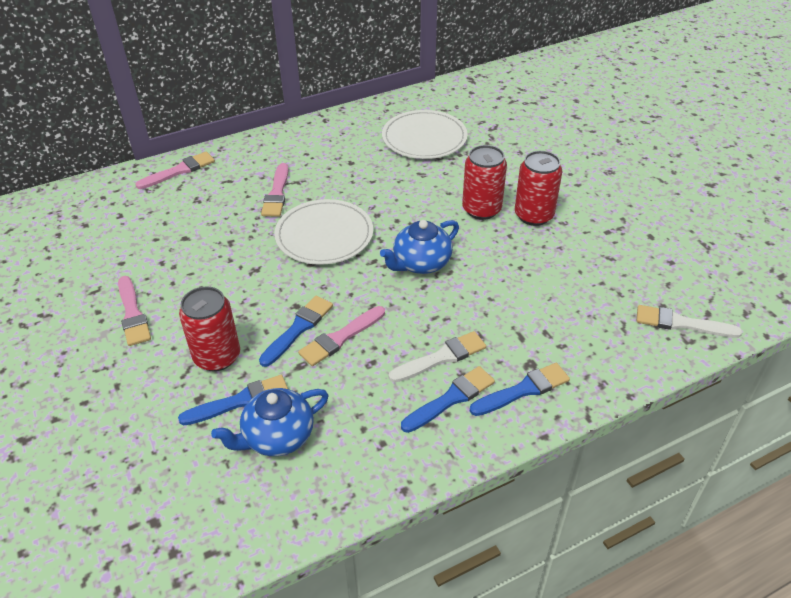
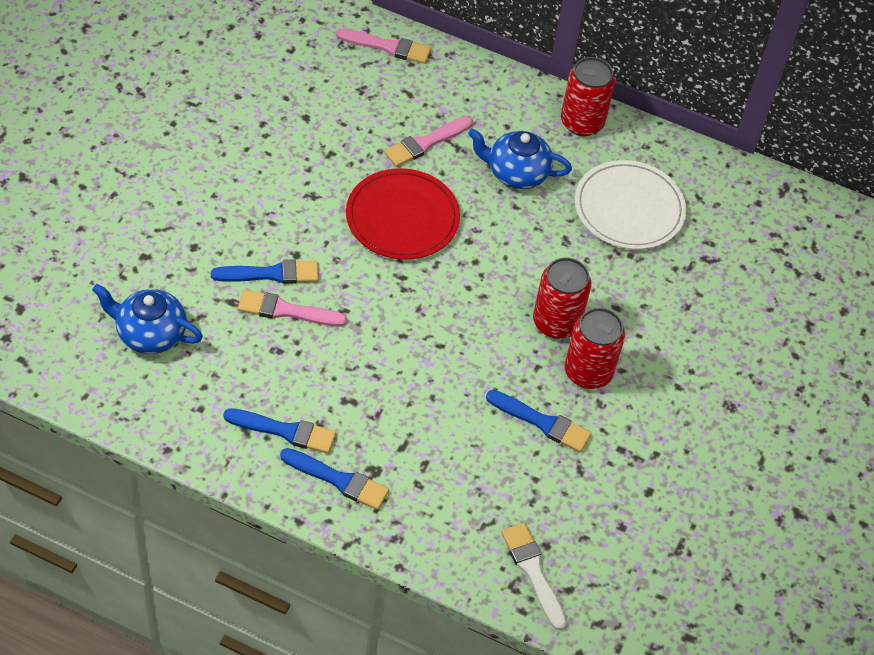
camera: 45 degrees right, 10 degrees up
(133, 314) = (190, 148): pink brush -> none
(217, 356) = (195, 238): red can -> red can (582, 122)
(240, 401) = (164, 285): blue brush -> blue brush (542, 422)
(324, 235) = (402, 217): white plate -> red plate
(420, 263) = (431, 316): blue teapot -> blue teapot (516, 173)
(441, 357) = (326, 398): white brush -> none

